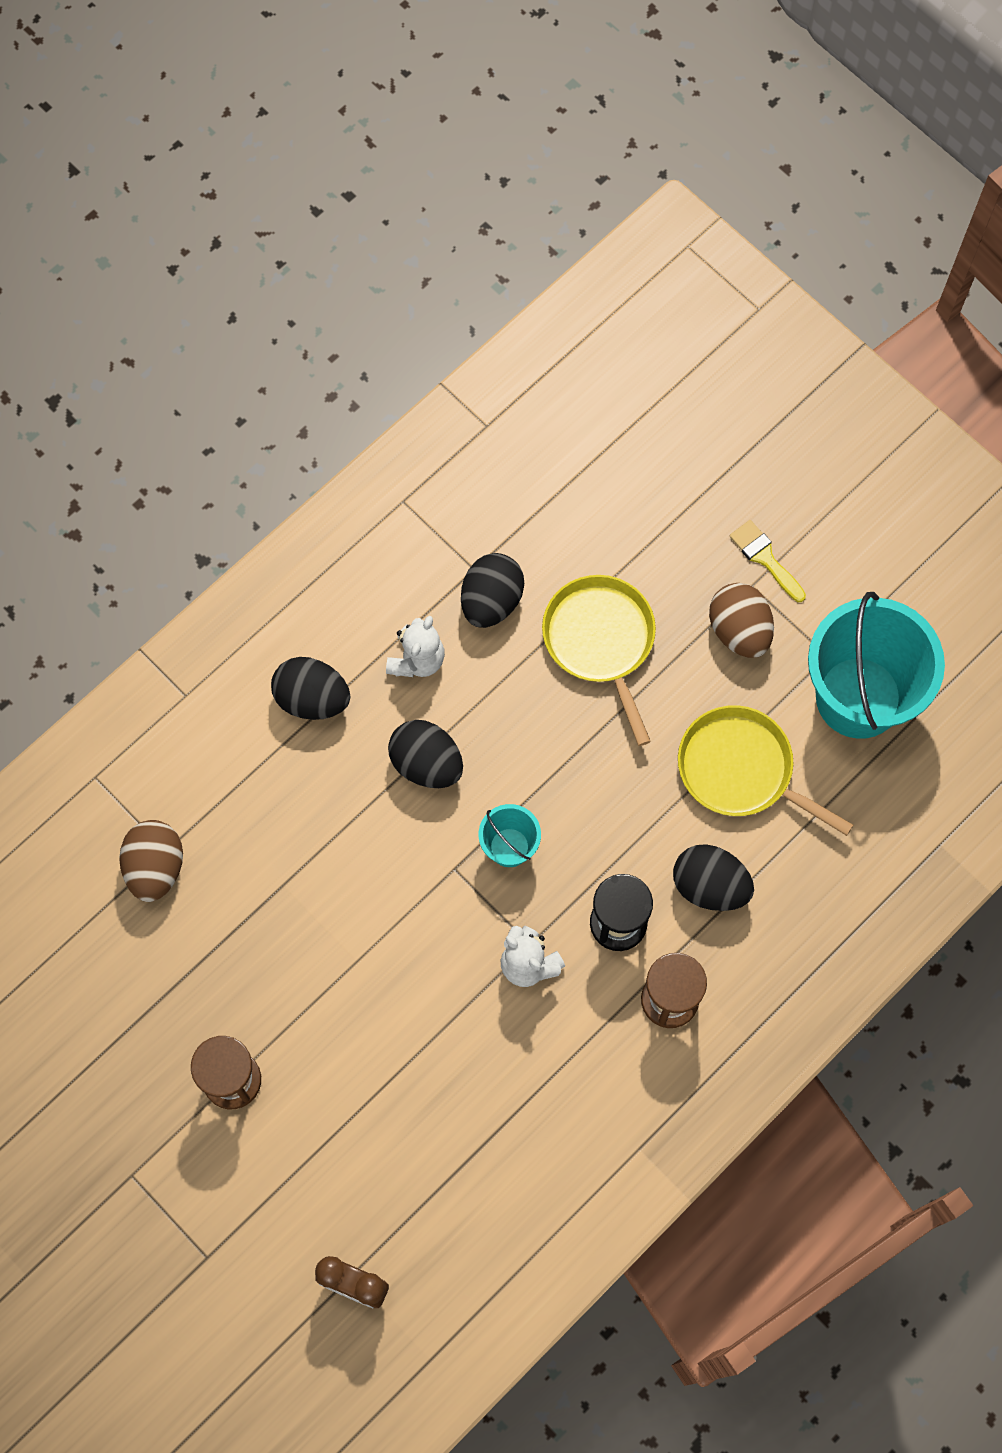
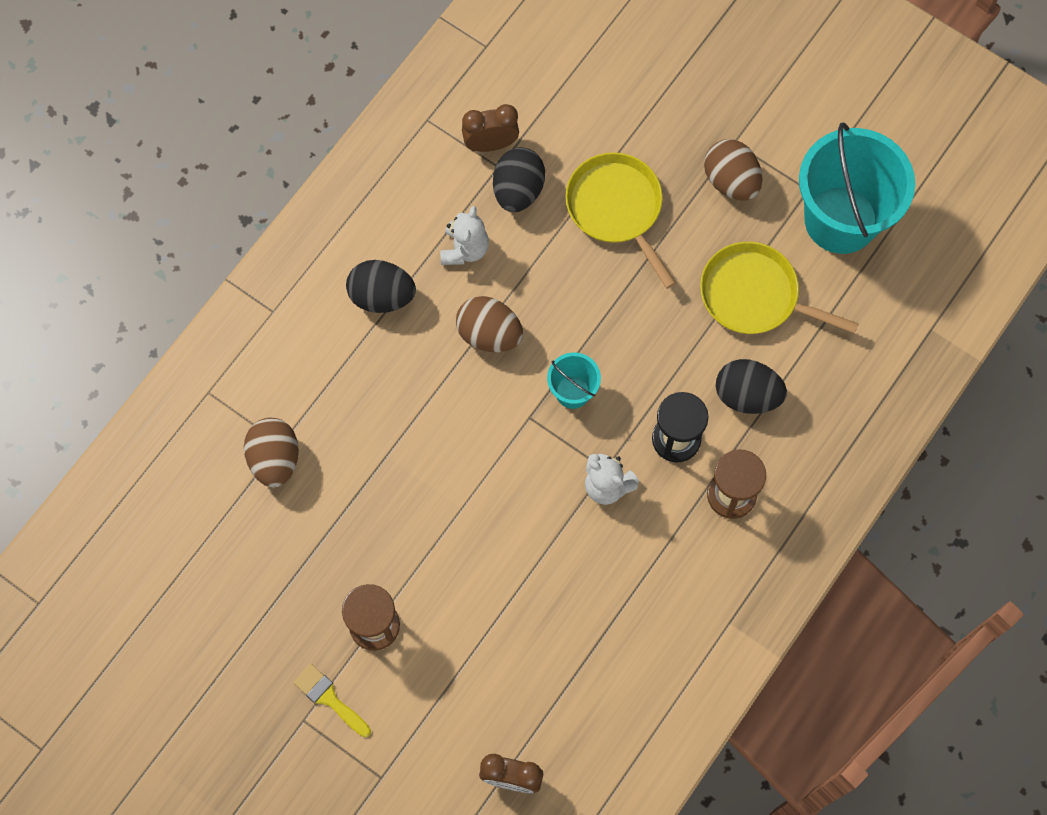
camera: 10 degrees left, 0 degrees up
(426, 763) = (489, 334): black egg -> brown egg
(470, 542) = (491, 144): none -> brown clock
(765, 558) = (741, 118): yellow brush -> yellow brush (329, 698)

